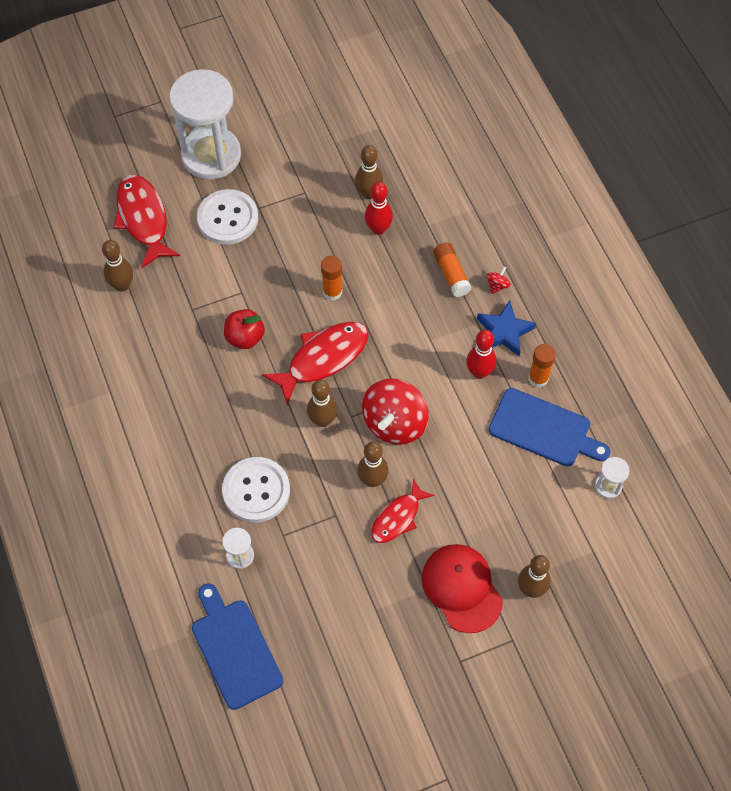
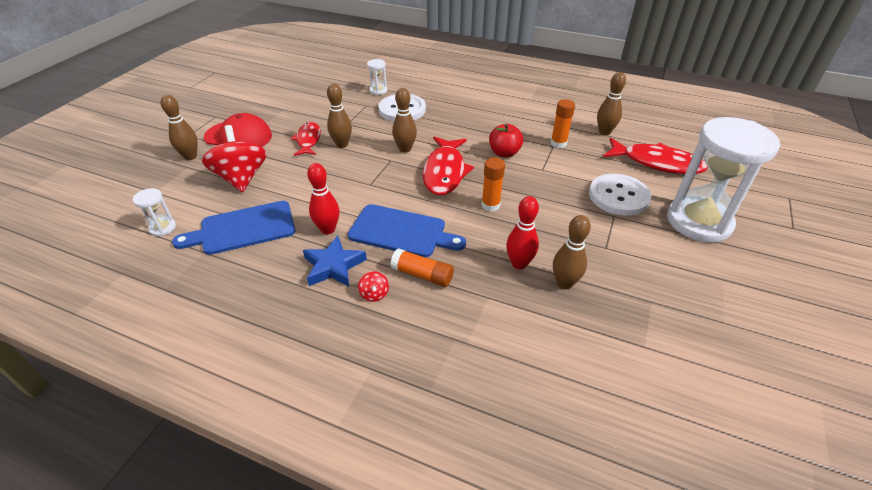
camera: 135 degrees right, 20 degrees down
(234, 649) = (341, 71): blue cutting board -> blue cutting board (401, 232)
(394, 423) = (359, 172): red spinning top -> red spinning top (241, 178)
(538, 378) = (275, 254): orange glue stick -> orange glue stick (558, 143)

